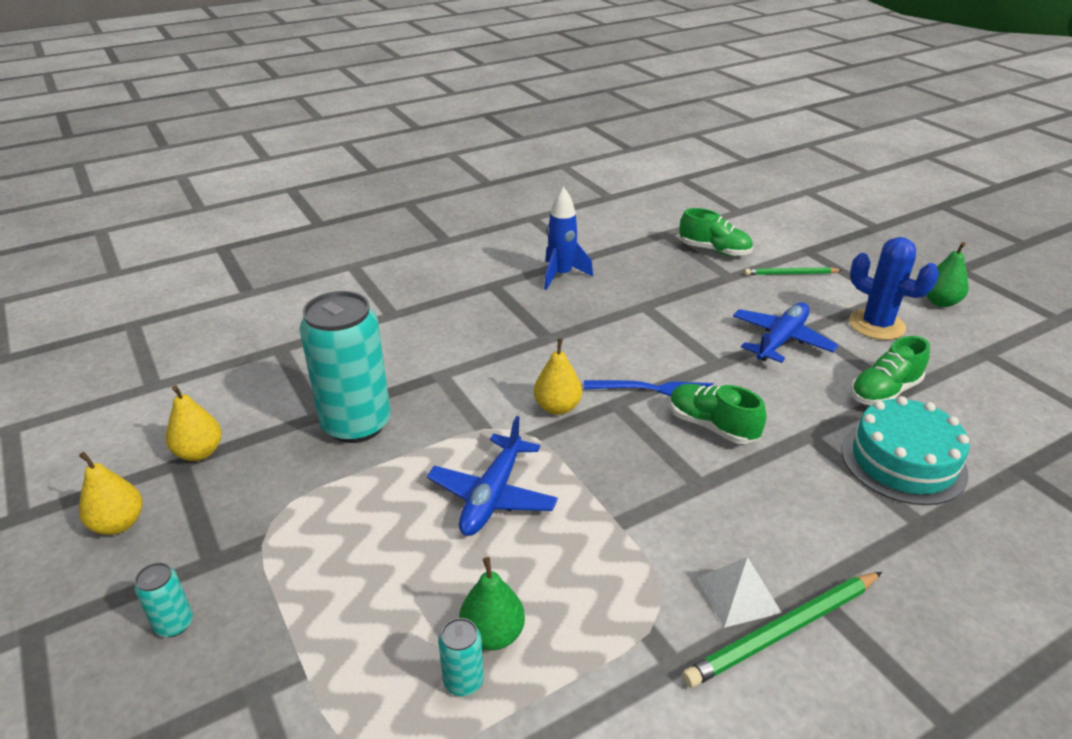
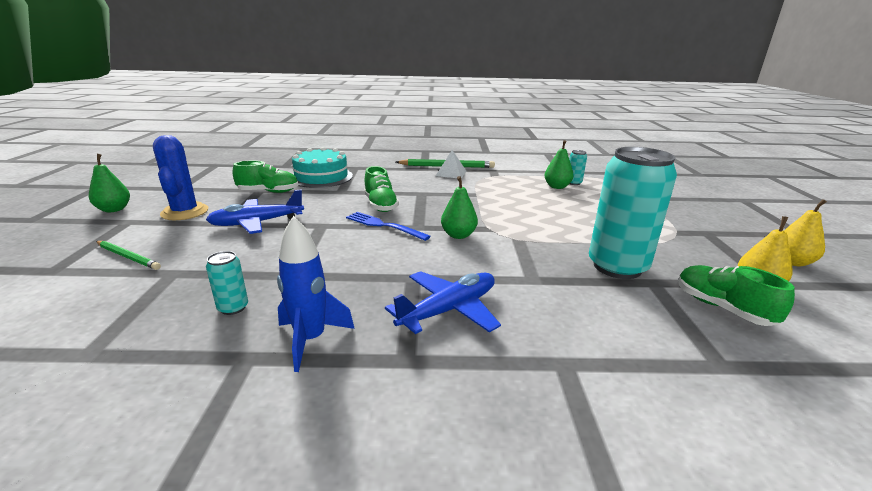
camera: 150 degrees left, 10 degrees down
(174, 624) = (715, 219): turquoise can -> turquoise can (233, 308)
(492, 496) = (533, 214): blue plane -> blue plane (449, 310)
(557, 407) = (458, 235): yellow pear -> green pear
(714, 250) = (111, 304): green shoe -> green shoe (722, 308)

